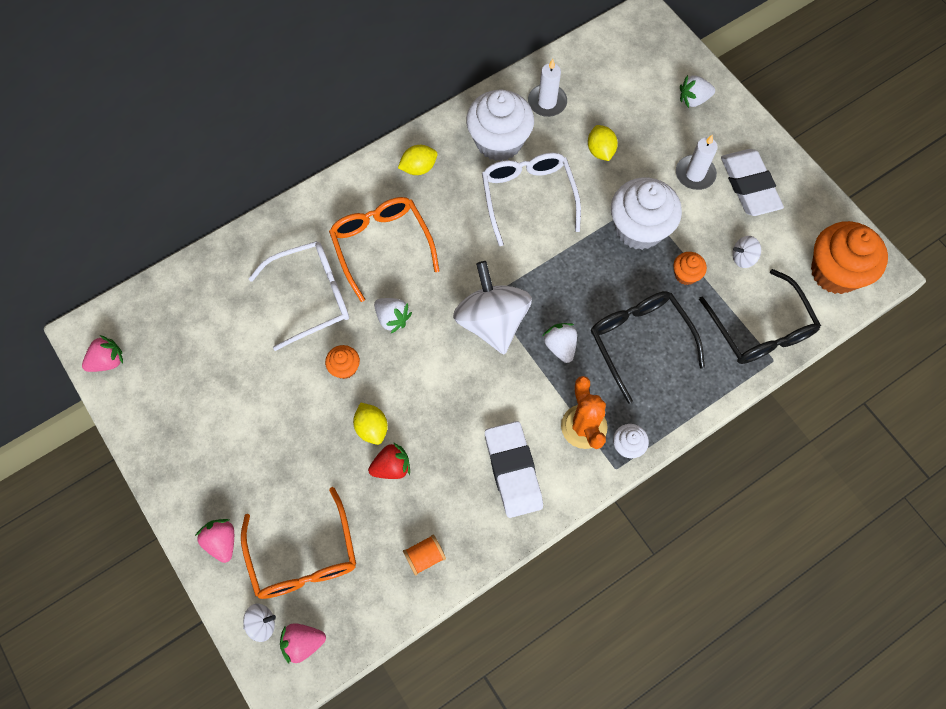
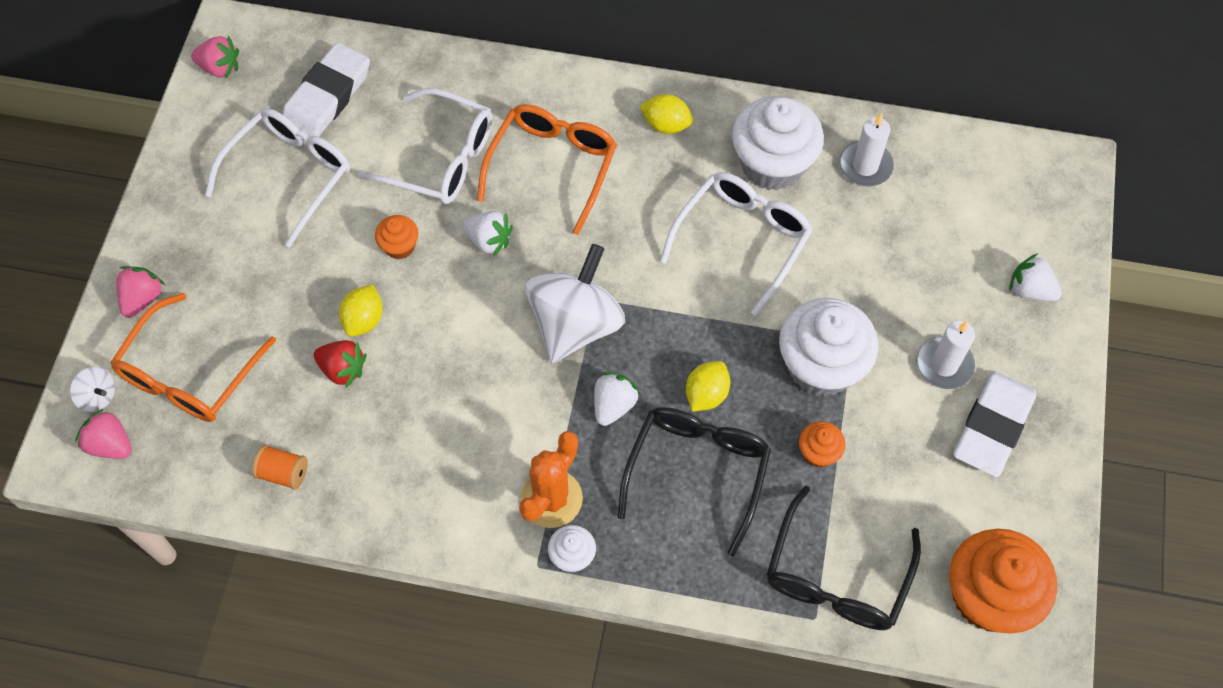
camera: 45 degrees right, 5 degrees down
(230, 386) = (290, 175): none -> white glasses
(392, 318) = (489, 240): white strawberry -> white strawberry turned 60 degrees counterclockwise
(513, 471) = (442, 475): white eraser -> white eraser (327, 97)
(600, 151) = (867, 258): yellow lemon -> yellow lemon (706, 394)
(743, 258) = (900, 491): white spinning top -> none

